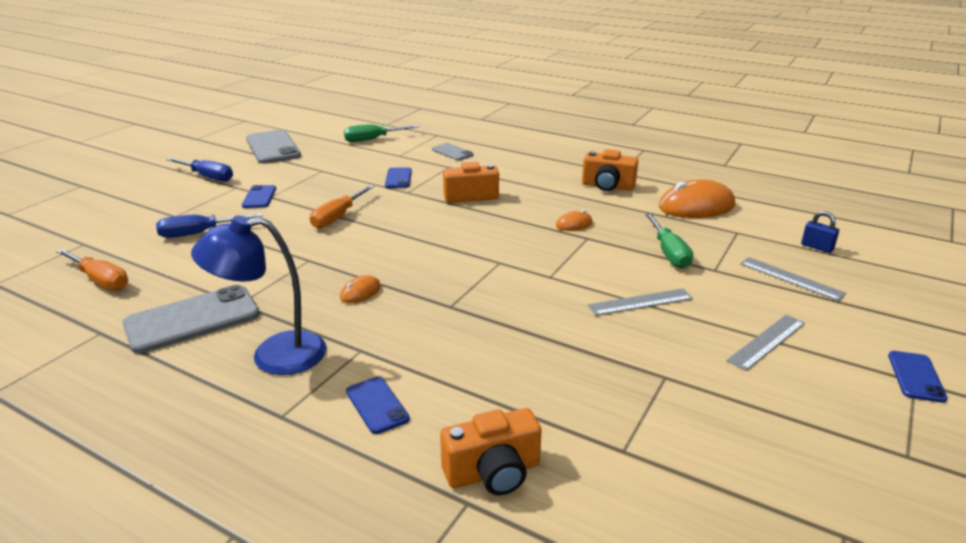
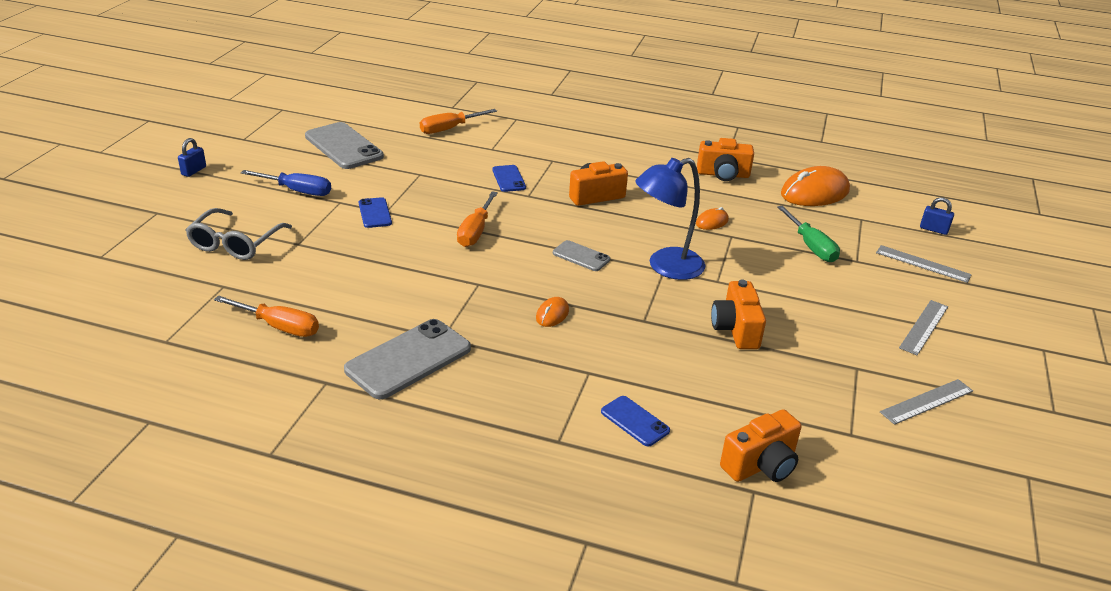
camera: 15 degrees left, 5 degrees up
(123, 212) = (235, 243): none -> grey glasses
(137, 158) = (194, 171): none -> blue padlock
(199, 233) = (342, 263): blue screwdriver -> none
(273, 355) = (513, 386): blue lamp -> blue lamp (666, 267)
(373, 139) = (450, 129): green screwdriver -> orange screwdriver
(452, 152) = (546, 141): grey phone -> grey phone (581, 256)
(544, 324) = (736, 329): none -> orange camera
(640, 302) = (807, 299): grey ruler -> grey ruler (926, 401)
(916, 376) = (1044, 346): blue phone -> none

